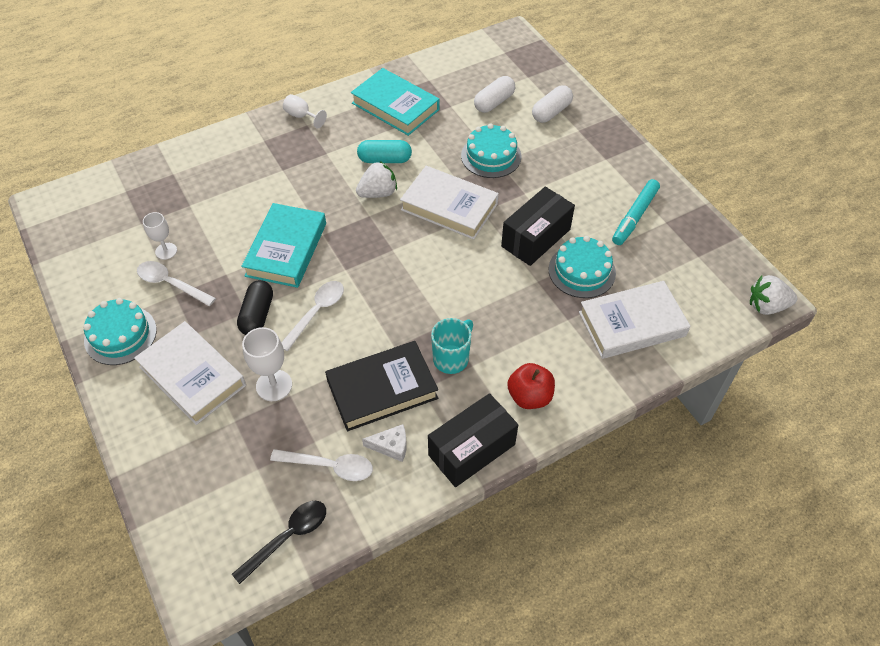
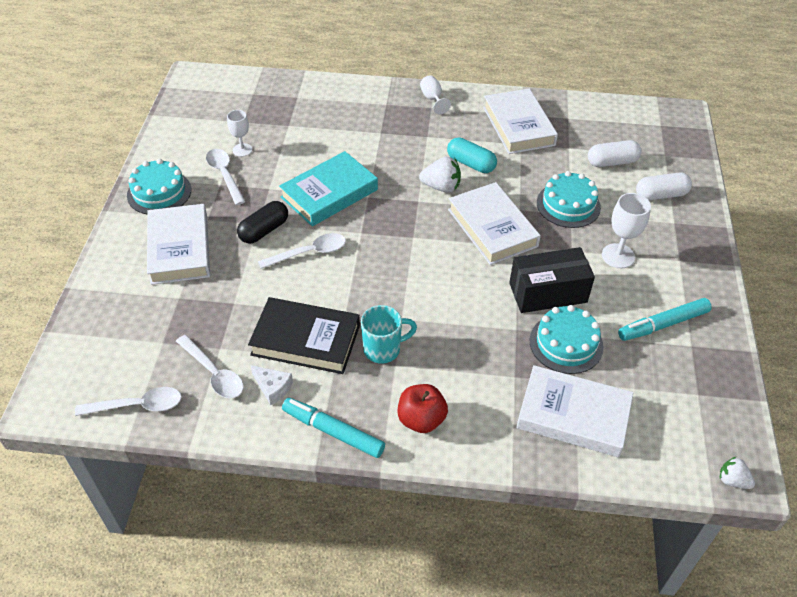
camera: 35 degrees right, 5 degrees down
(274, 385) = (229, 289): white goblet -> white goblet (618, 256)
(288, 537) = (138, 405): black spoon -> white spoon
(395, 106) = (518, 126): turquoise book -> white book
(471, 450) = (333, 431): black box -> turquoise marker
(766, 306) = (732, 480): white strawberry -> white strawberry, size x0.63

